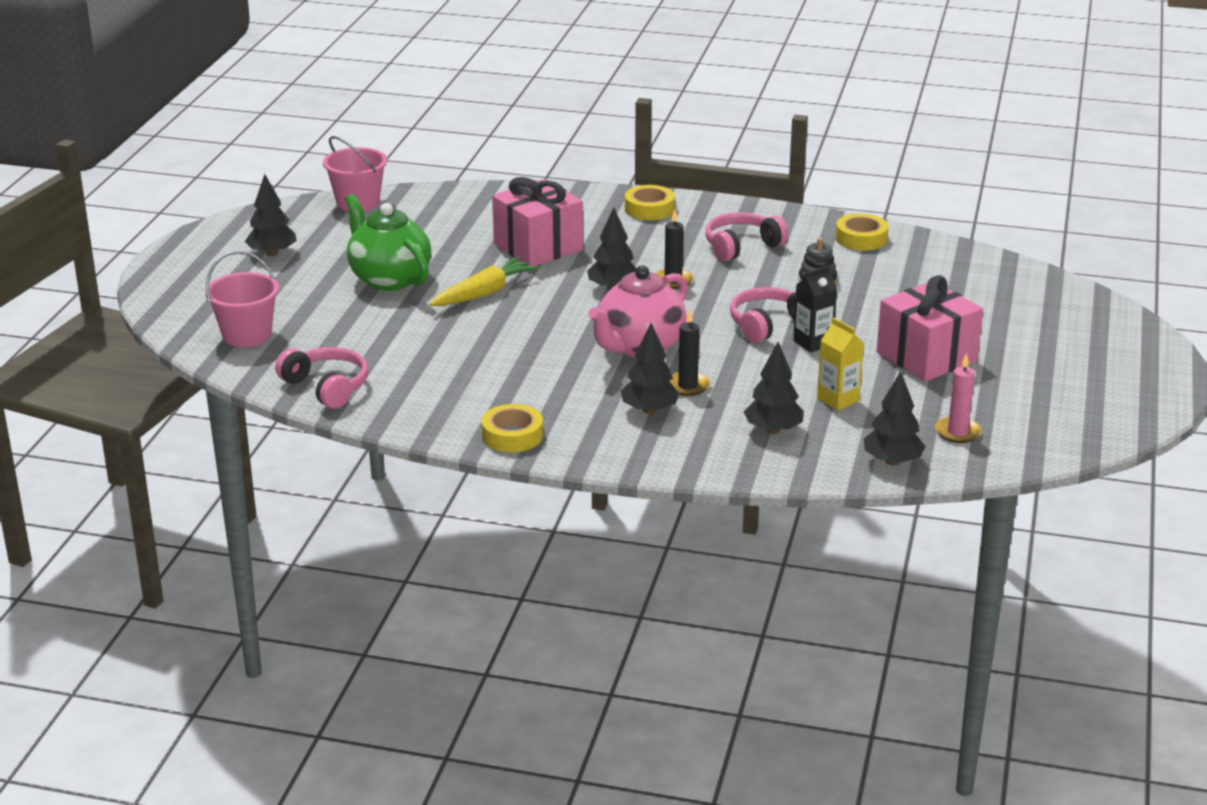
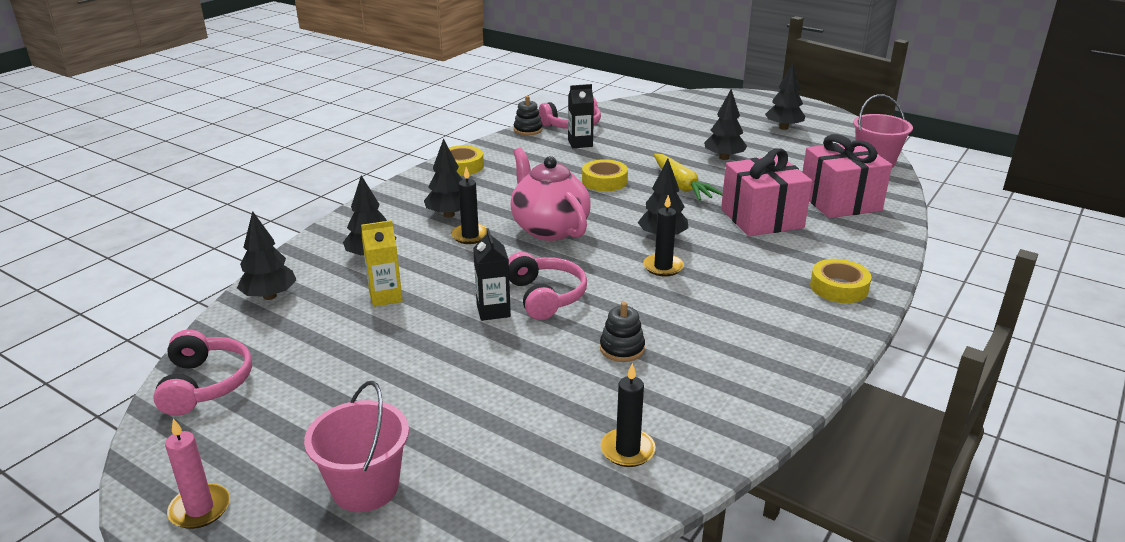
camera: 110 degrees right, 0 degrees up
(247, 335) = (659, 112): pink bucket -> pink bucket (365, 487)
(360, 416) = (528, 130): none -> black stacking toy
(389, 279) = (724, 158): green teapot -> black tree
(391, 370) = (580, 143): none -> black carton
(741, 246) = (726, 321): pink headphones -> pink headphones (205, 384)
(861, 238) = (718, 412): yellow tape -> yellow tape (604, 181)
(926, 357) = (413, 370): pink gift -> pink gift (840, 202)
(930, 262) = (627, 450): none -> black candle
(957, 432) = (271, 343): pink candle -> pink candle (200, 509)

